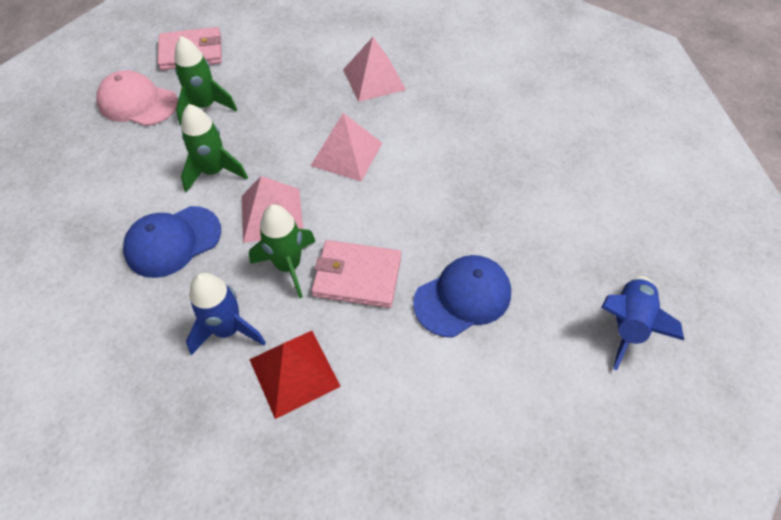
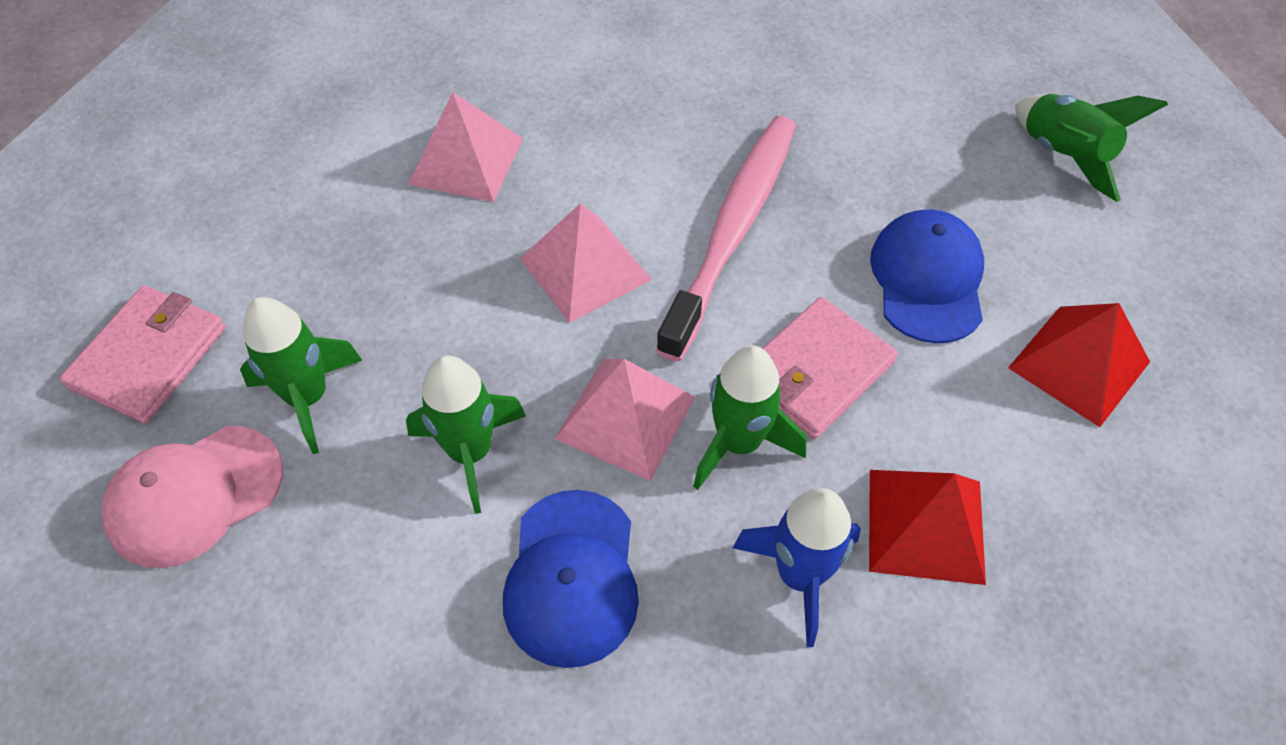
camera: 55 degrees left, 0 degrees up
(421, 196) = (733, 230): none -> pink toothbrush
(463, 403) = (1079, 364): none -> red pyramid
(627, 324) = (1063, 156): blue rocket -> green rocket

